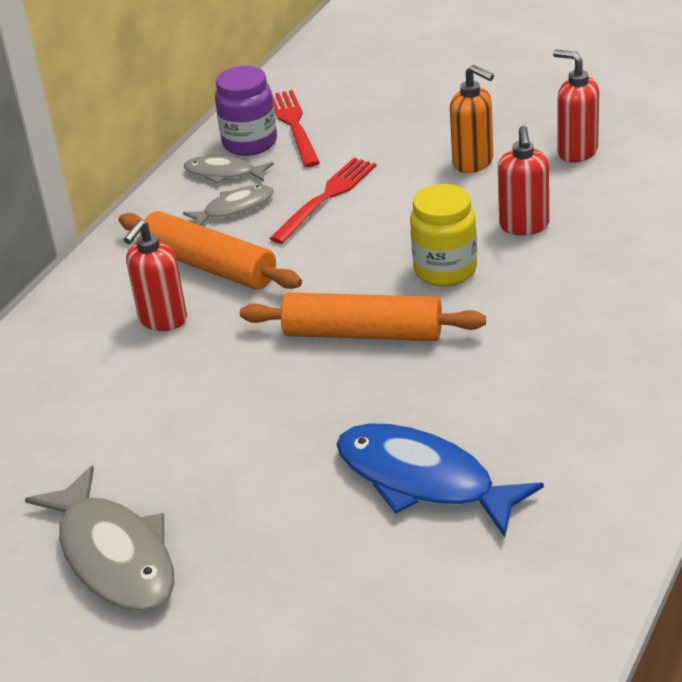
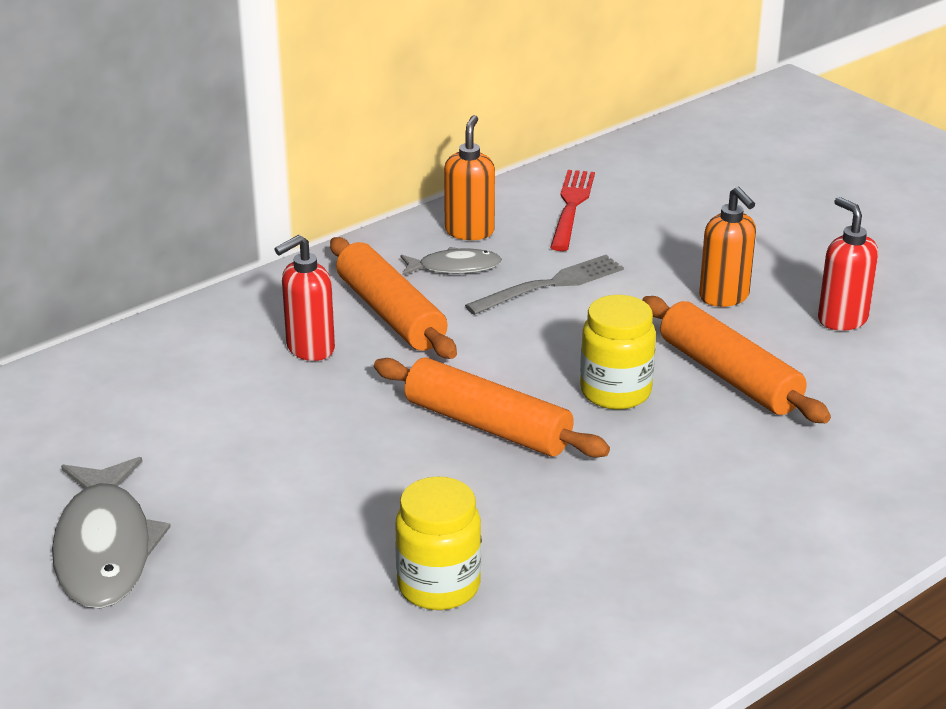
camera: 20 degrees right, 5 degrees down
(224, 173) = (469, 231): grey fish -> orange soap dispenser
(250, 143) = (516, 210): purple jar -> none
(326, 197) = (551, 284): red fork -> grey fork
(423, 480) = (439, 586): blue fish -> yellow jar
(524, 226) = (729, 375): red soap dispenser -> orange rolling pin

